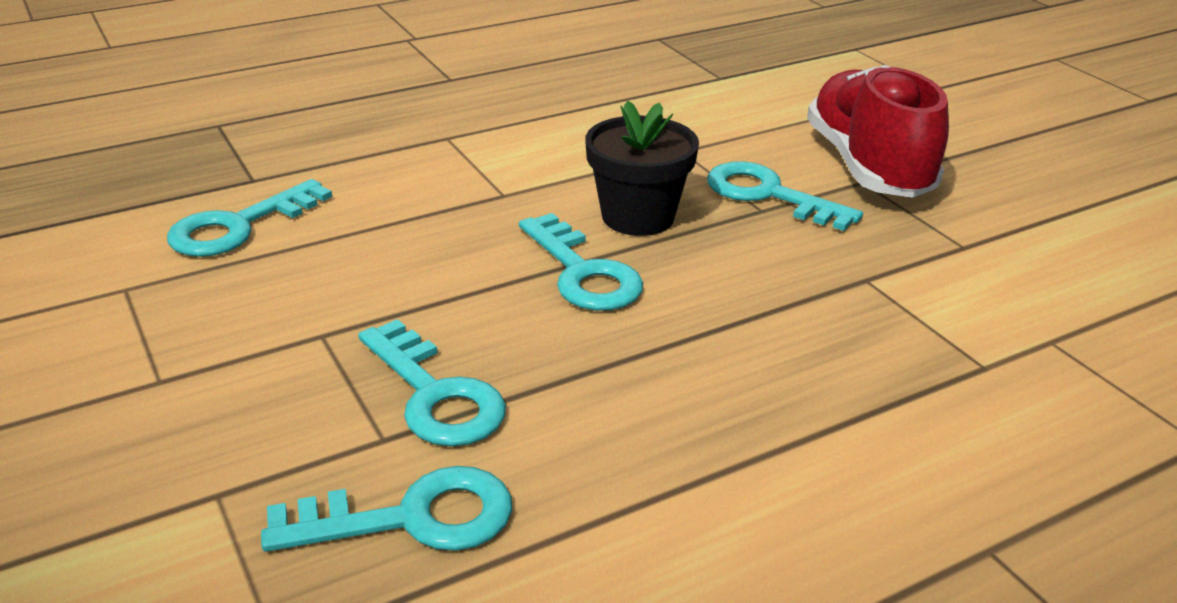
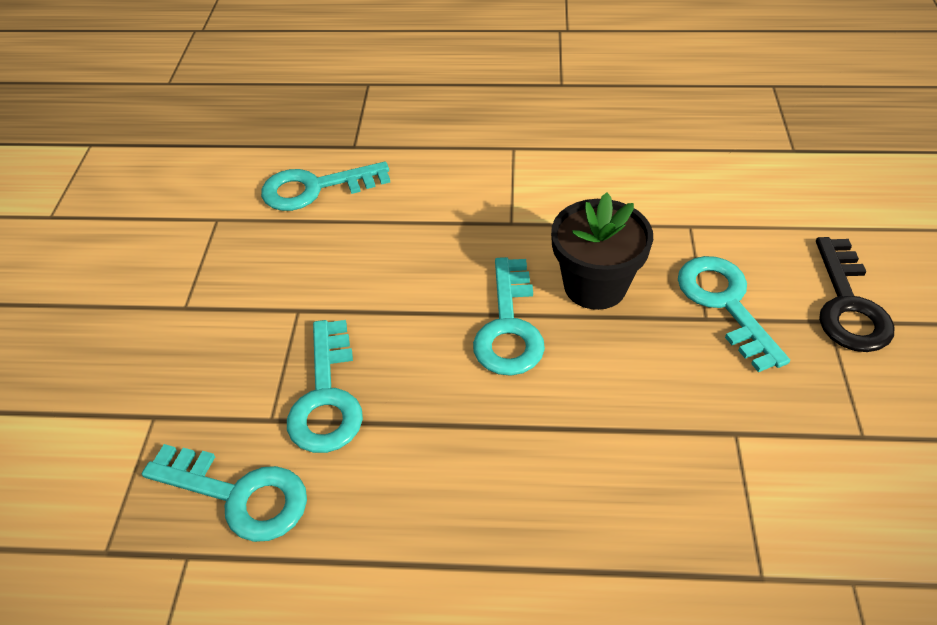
camera: 35 degrees right, 15 degrees up
(868, 166) = (848, 305): red shoe -> black key

